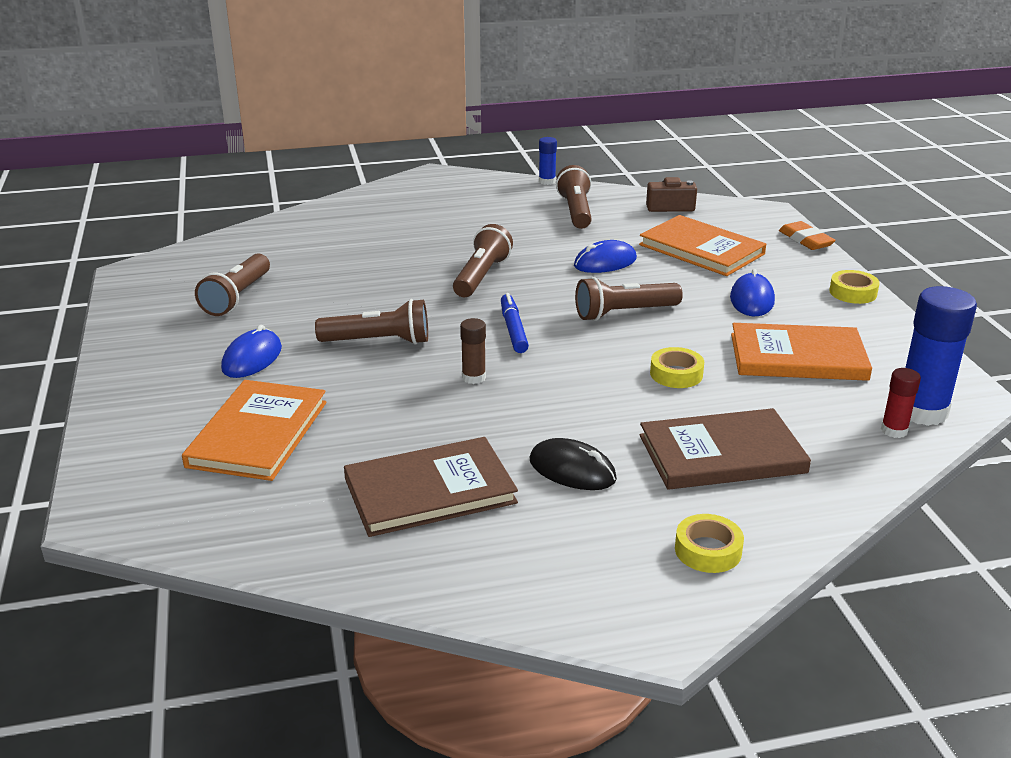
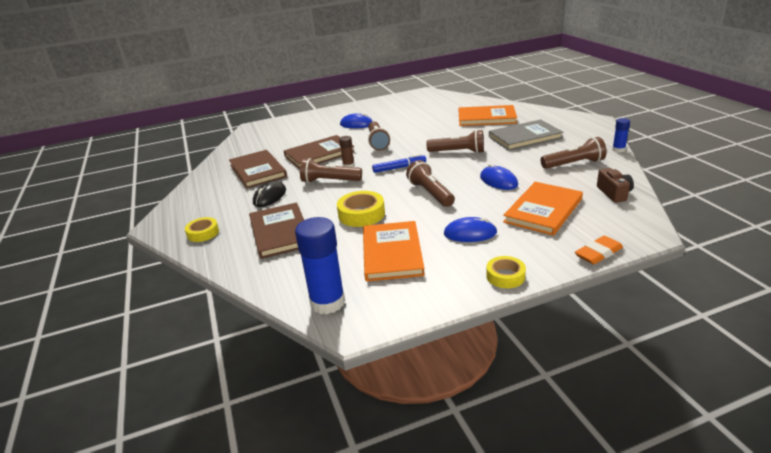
camera: 85 degrees right, 0 degrees up
(237, 297) = (409, 111): brown flashlight -> brown flashlight (330, 181)
(258, 434) = (299, 136): orange book -> orange book (486, 118)
(391, 409) = (319, 154): none -> brown book
(461, 224) = (525, 137): none -> grey book
(676, 374) = (361, 214): yellow tape -> yellow tape, size x1.52
(894, 430) = (303, 290): red glue stick -> none

